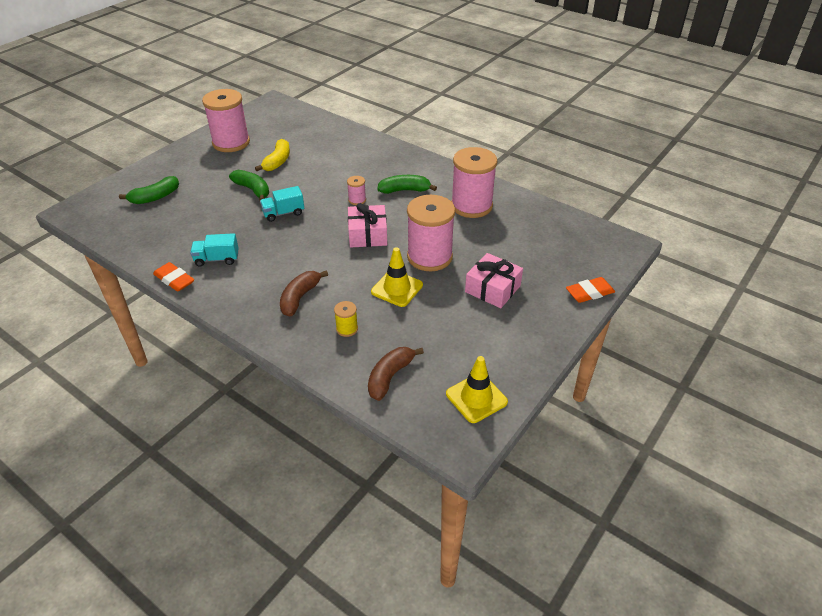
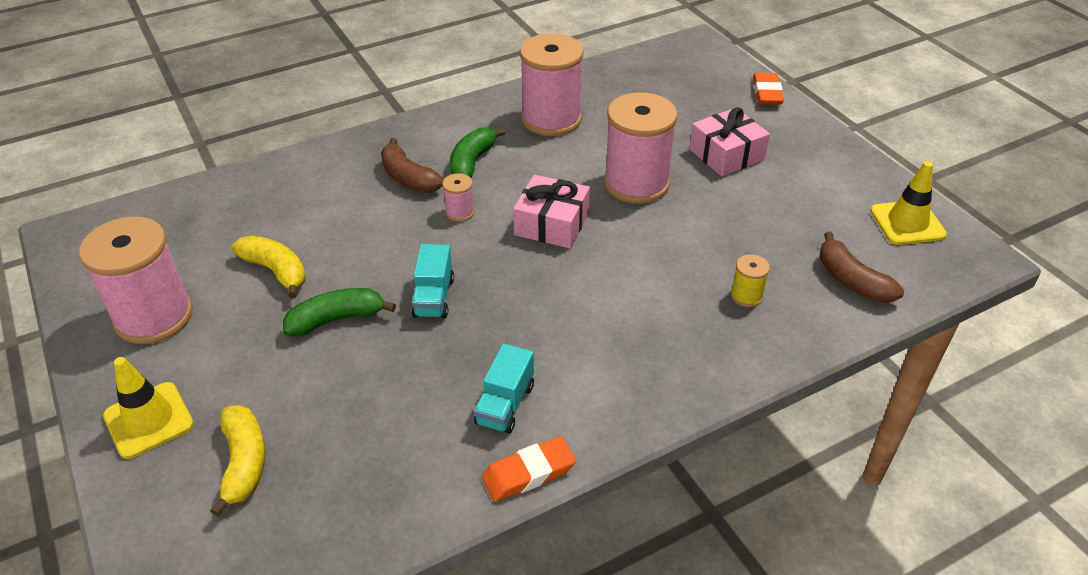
camera: 65 degrees left, 0 degrees up
(155, 197) = (244, 462): green banana -> yellow banana
(299, 298) = (657, 327): brown banana -> brown banana (408, 178)
(397, 288) = (686, 229): yellow traffic cone -> yellow traffic cone (149, 420)

